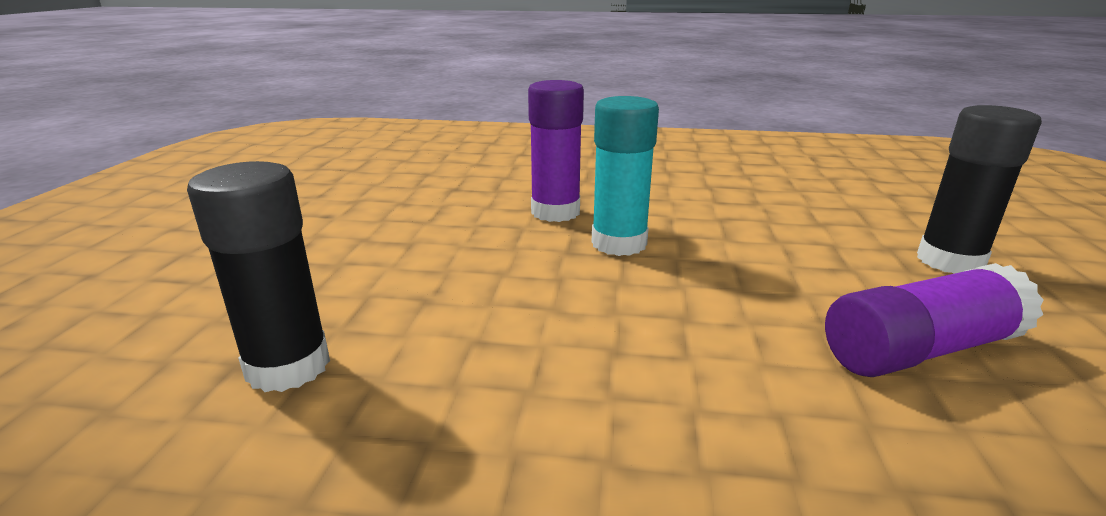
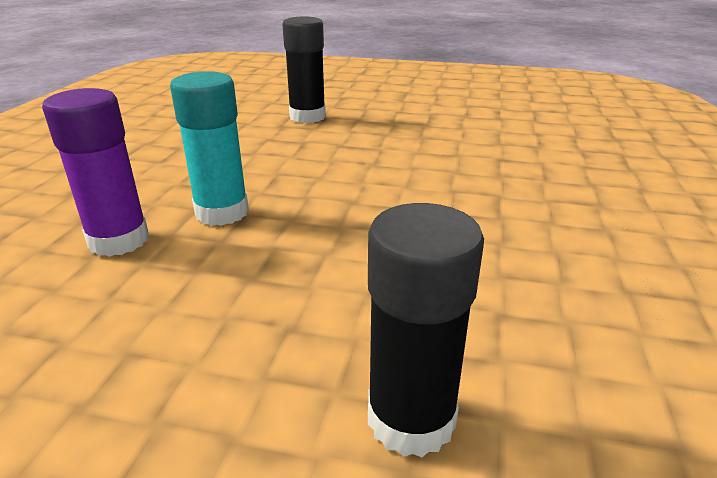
camera: 85 degrees left, 5 degrees up
(920, 350) = (398, 146): purple glue stick -> none

